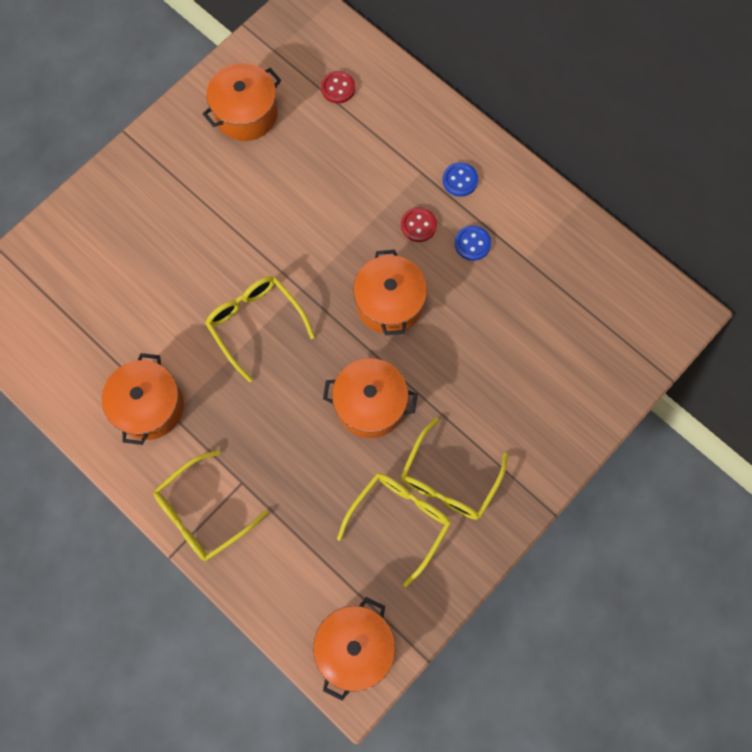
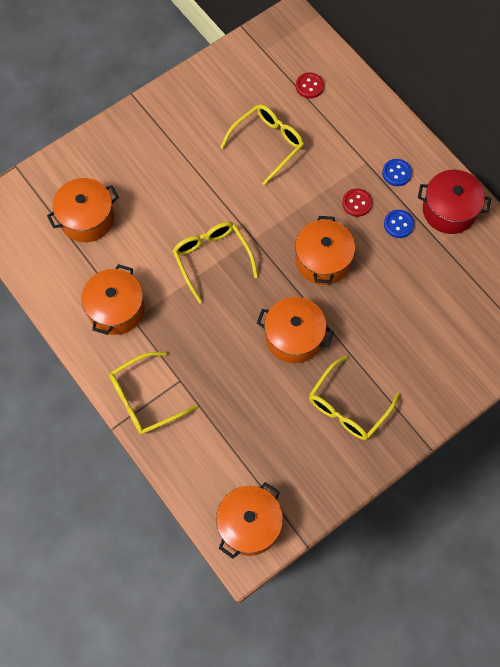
camera: 10 degrees right, 5 degrees down
(246, 114) = (232, 95): orange pot -> orange pot (87, 218)
(399, 520) = (302, 431): yellow glasses -> yellow glasses (267, 144)
(529, 216) = (449, 210): none -> red pot

